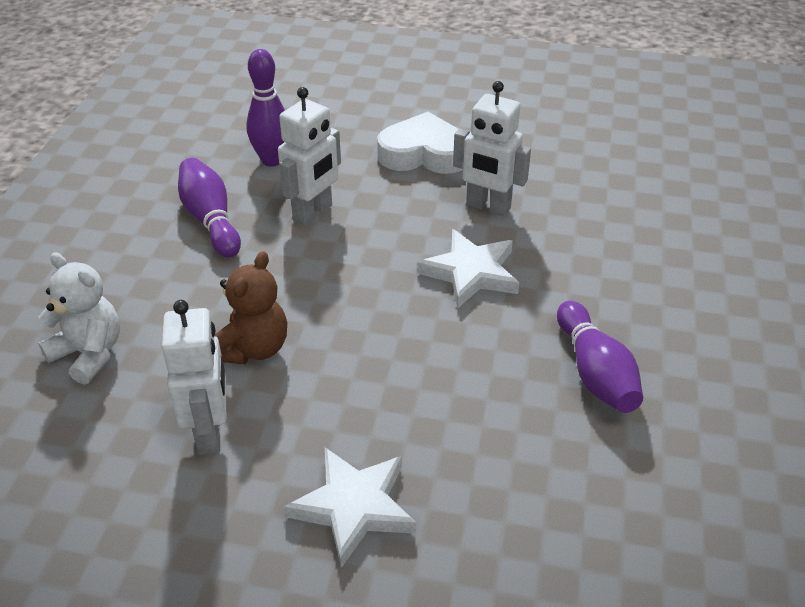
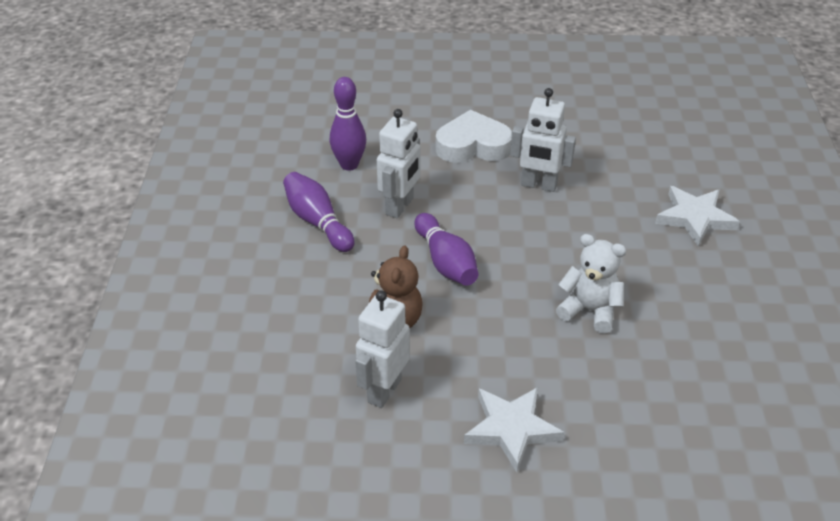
camera: 10 degrees left, 0 degrees up
(89, 353) = (263, 343): white teddy bear -> white teddy bear (590, 310)
(210, 432) = (384, 390): white robot -> white robot turned 135 degrees counterclockwise
(471, 272) = (542, 241): white star -> white star (695, 218)
(595, 372) = (658, 307): purple bowling pin -> purple bowling pin (446, 262)

